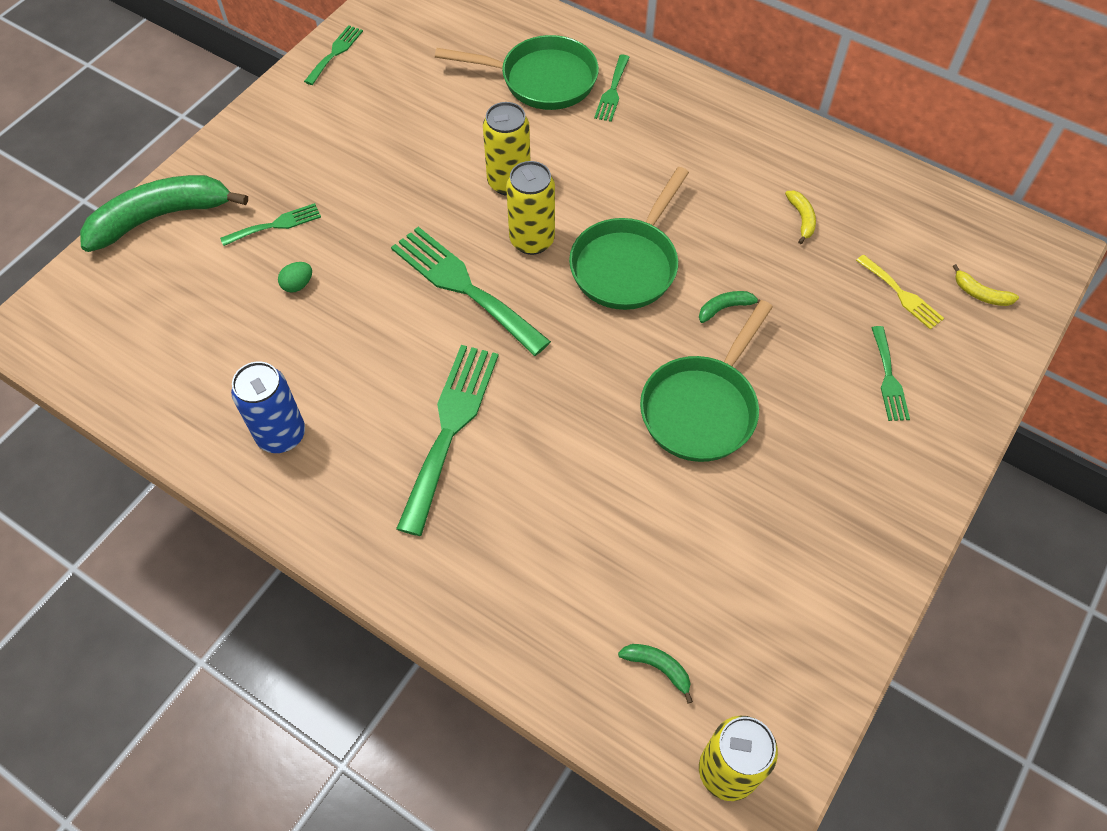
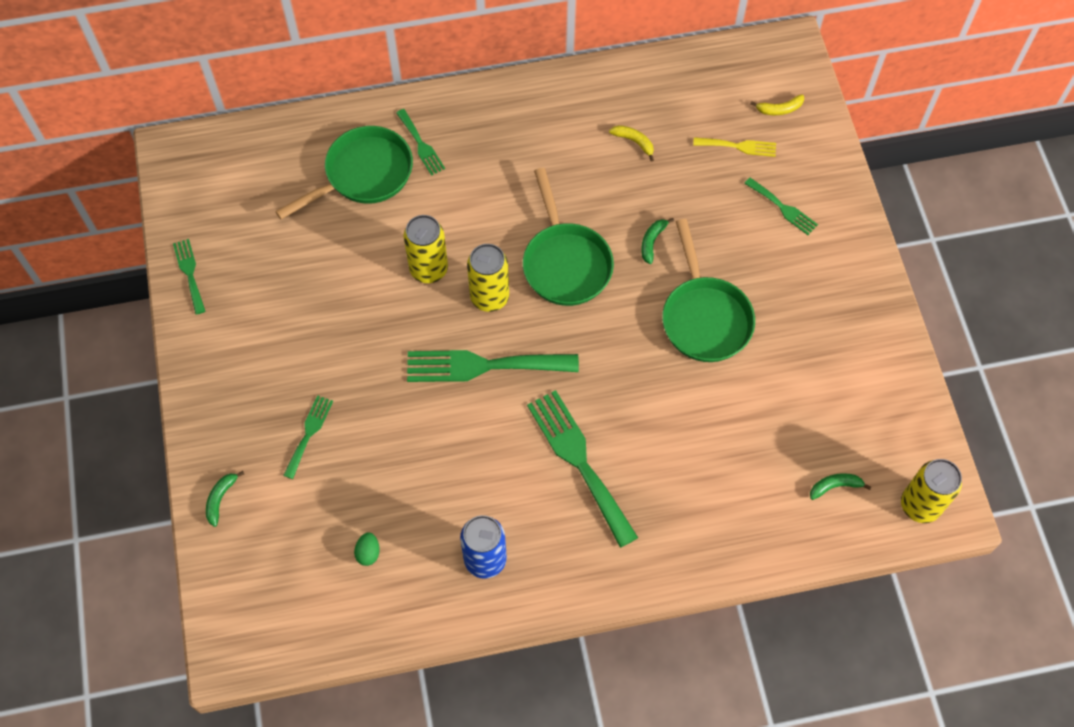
camera: 45 degrees left, 5 degrees up
(161, 217) = (220, 499): green banana -> green banana, size x0.41
(298, 285) = (376, 459): green egg -> green egg (368, 553)

